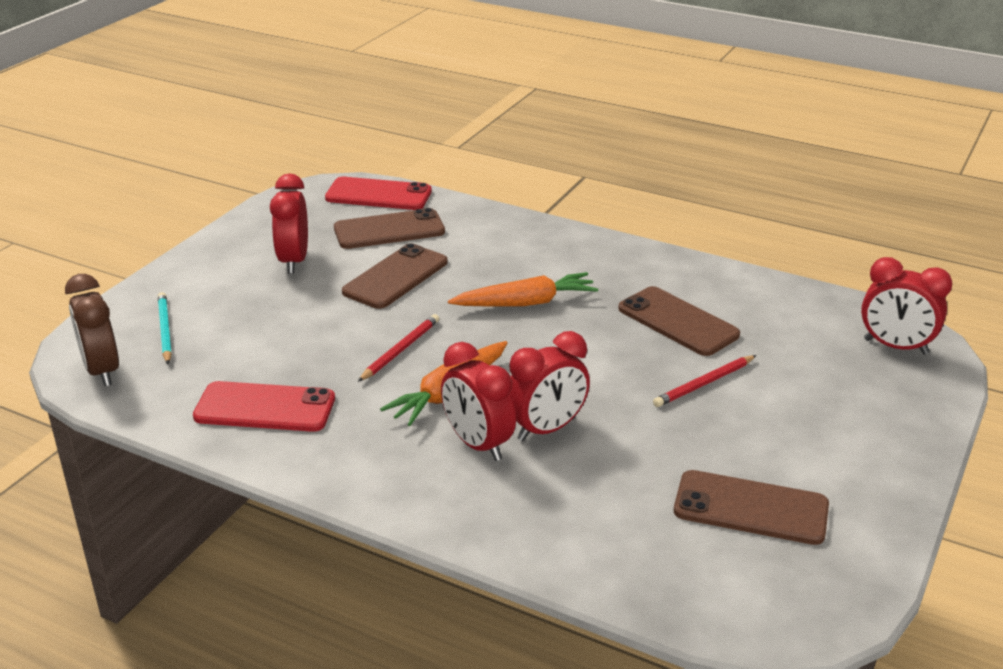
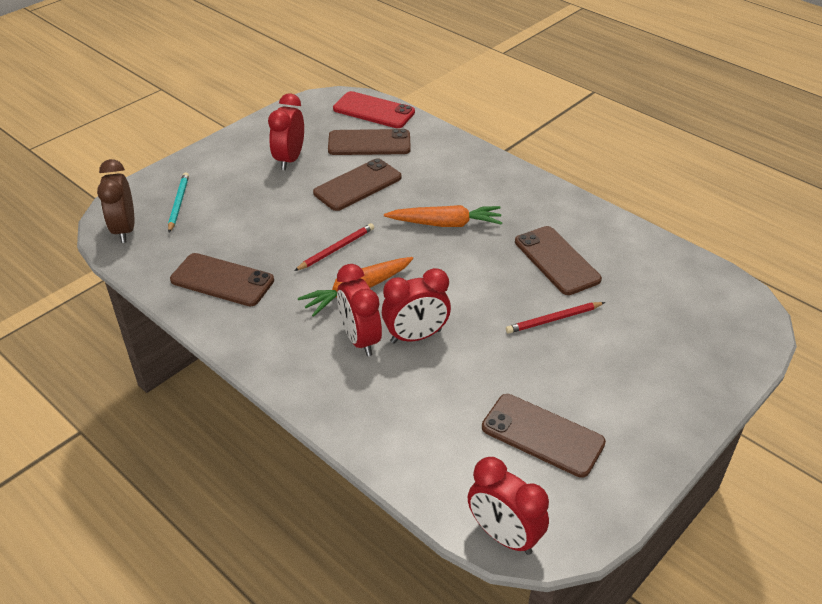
camera: 15 degrees right, 10 degrees up
(265, 408) = (222, 280): red phone -> brown phone
(895, 347) = (725, 314): red clock -> red clock (504, 535)

